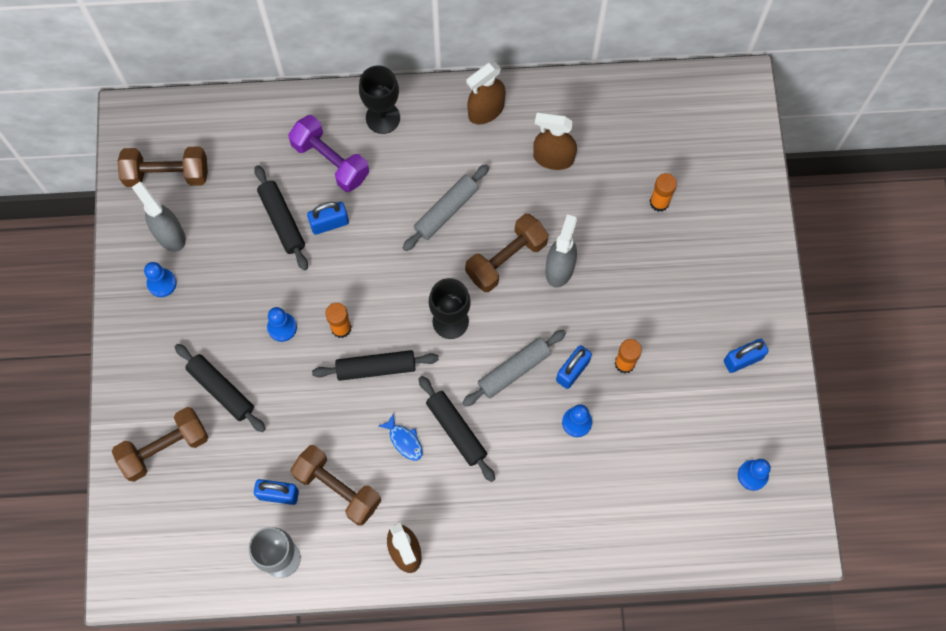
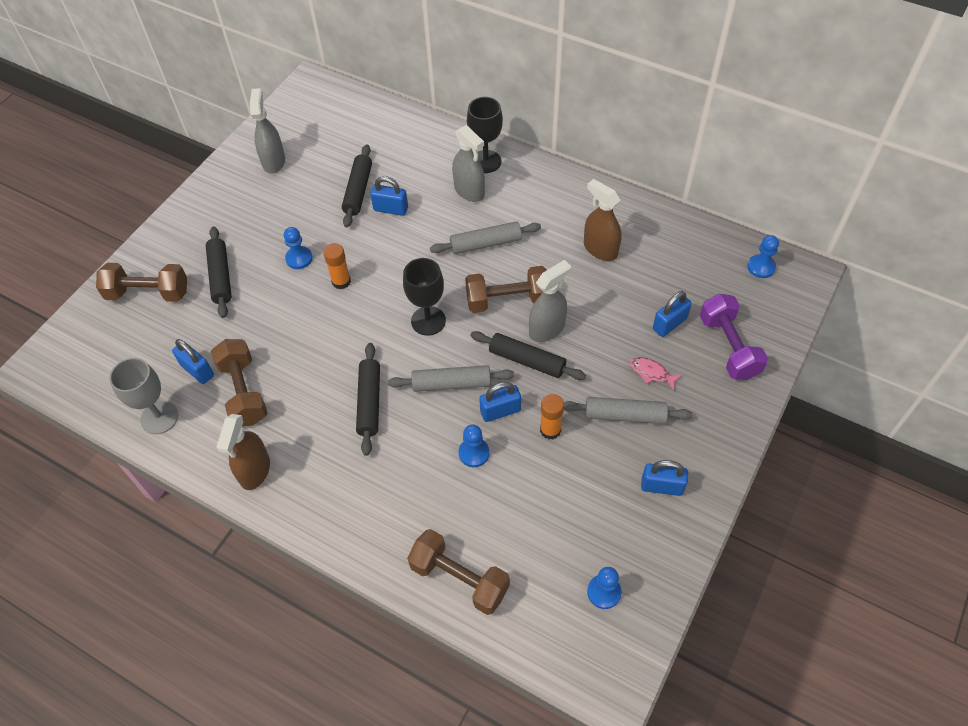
camera: 35 degrees right, 15 degrees down
(162, 283) = (242, 188): blue pawn -> blue pawn (761, 267)
(167, 174) = (304, 125): brown dumbbell -> brown dumbbell (459, 578)
(330, 161) = (425, 170): purple dumbbell -> purple dumbbell (728, 347)
(376, 368) = (344, 322): black rolling pin -> black rolling pin (527, 360)
(390, 161) = (469, 191): none -> grey spray bottle
(404, 440) = (322, 386): blue fish -> none
(486, 110) = (569, 193): brown spray bottle -> none
(659, 202) = (669, 324): orange glue stick -> blue padlock
(673, 259) = (651, 373): none -> pink fish
(676, 313) = (625, 415): none -> grey rolling pin

